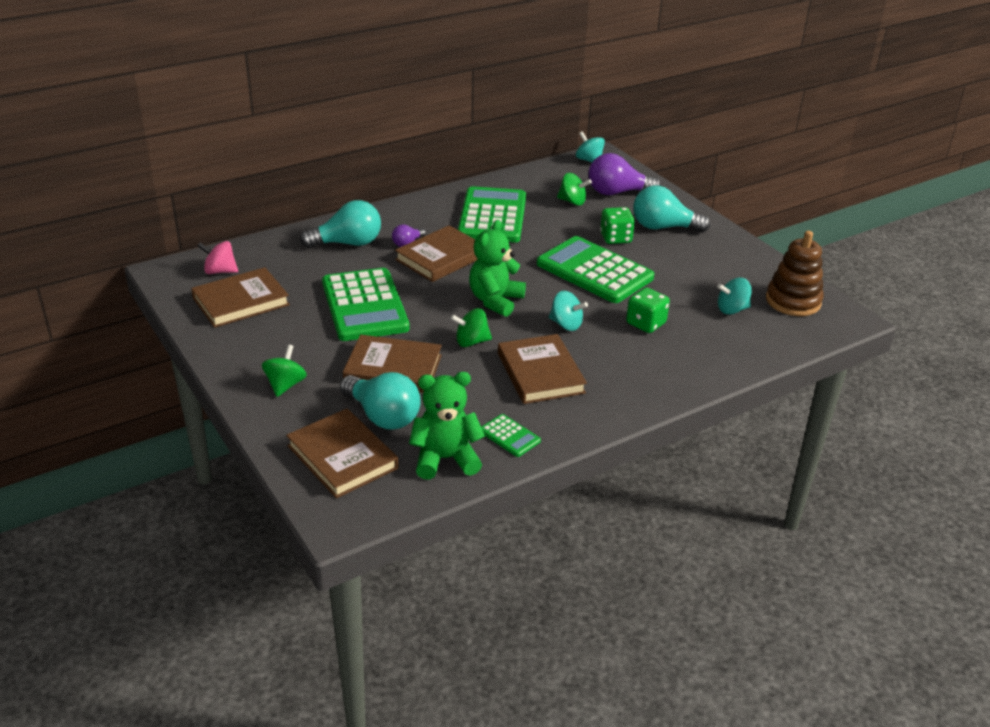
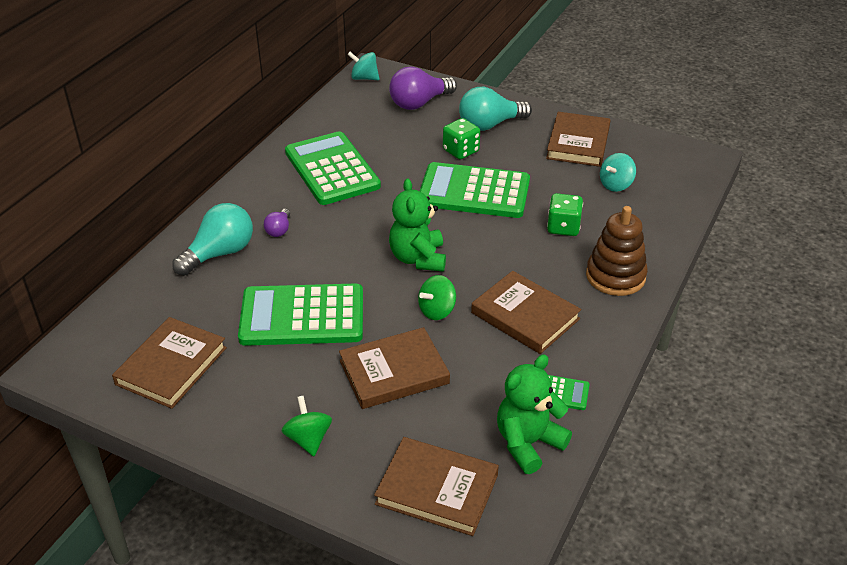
camera: 30 degrees left, 5 degrees up
(220, 271) = (114, 340): pink spinning top -> none
(364, 306) = (302, 316): green calculator -> green calculator turned 135 degrees clockwise
(383, 416) = (432, 427): turquoise light bulb -> none
(441, 258) = (325, 233): brown book -> brown book (578, 143)
(566, 324) = (500, 256): turquoise spinning top -> none
(572, 201) = (389, 127): green spinning top -> none
(793, 301) = (652, 158): brown stacking toy -> brown stacking toy (615, 276)

